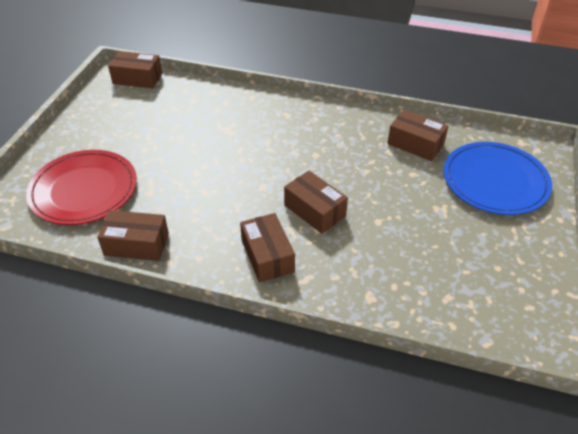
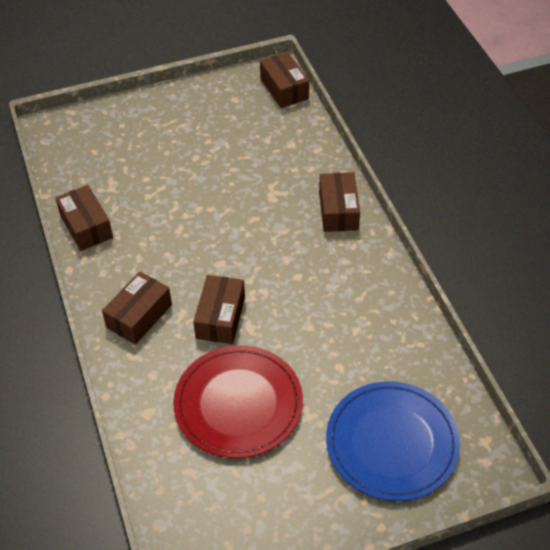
camera: 55 degrees right, 5 degrees up
(84, 190) = (117, 155): red plate -> red plate (238, 404)
(415, 144) = (389, 346): brown box -> brown box (338, 211)

